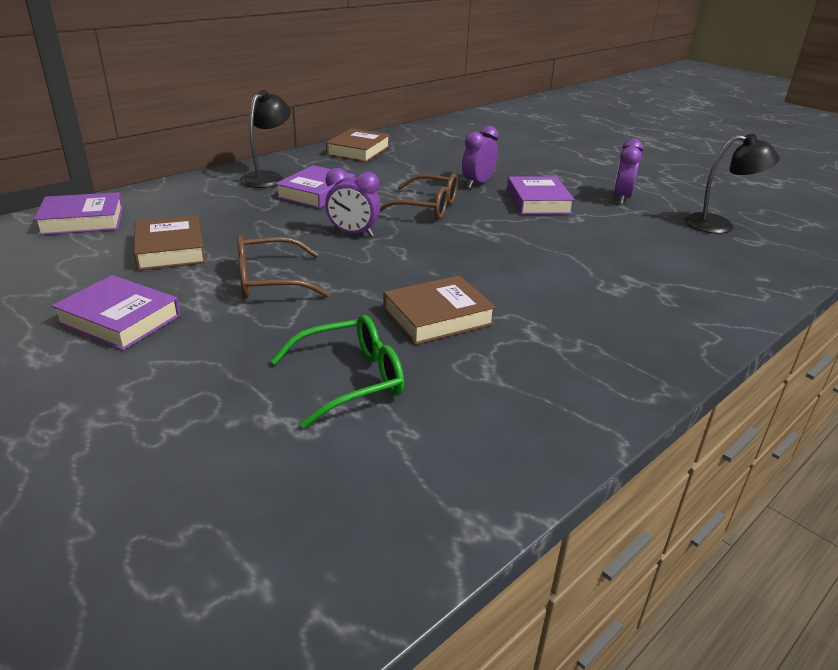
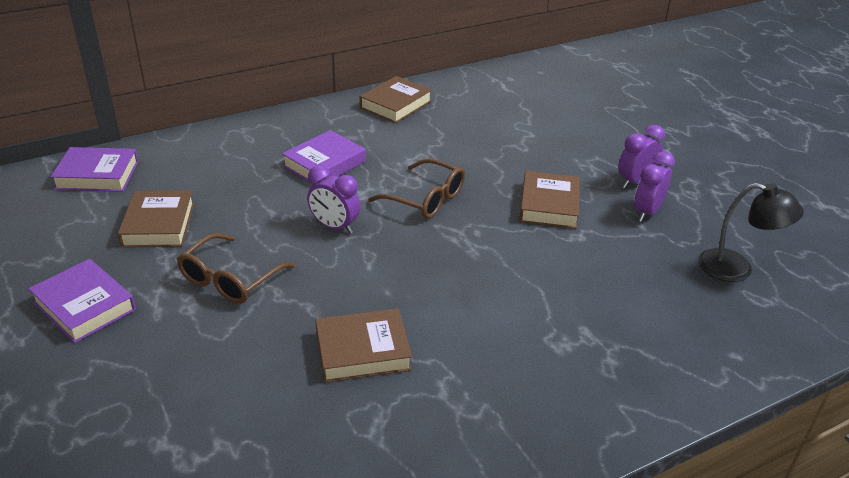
camera: 15 degrees right, 5 degrees up
(267, 177) = (287, 135): black lamp -> none
(271, 280) = (231, 279): brown glasses -> brown glasses turned 60 degrees counterclockwise
(349, 380) = (246, 413): green glasses -> none
(477, 184) = (497, 170): purple clock -> purple clock (635, 182)
(538, 201) = (548, 205): purple book -> brown book

